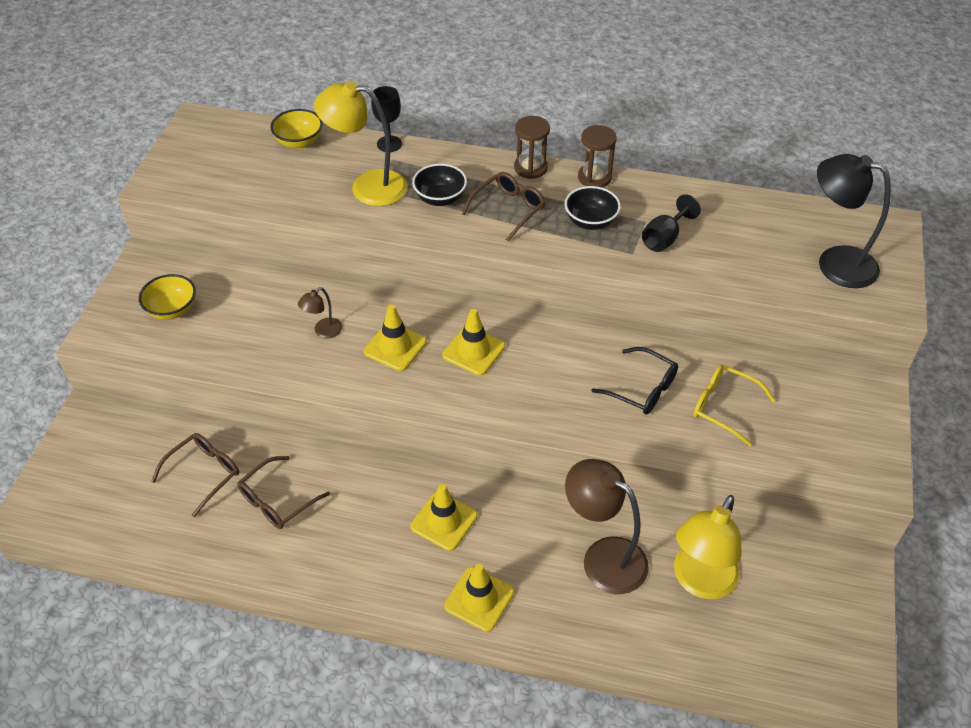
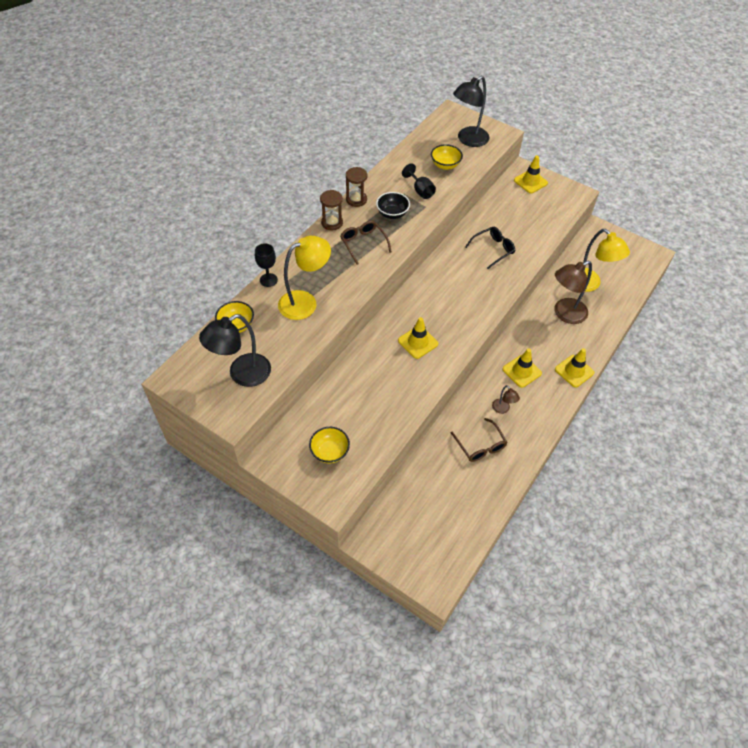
camera: 70 degrees left, 5 degrees up
(204, 474) = (446, 480): brown glasses -> none
(223, 171) = (242, 374): none -> black lamp
(323, 331) = (389, 374): brown lamp -> brown lamp (502, 409)
(367, 187) = (305, 302): yellow lamp -> yellow lamp turned 150 degrees counterclockwise
(440, 198) = (336, 271): black bowl -> none
(473, 351) = (437, 308): yellow traffic cone -> yellow traffic cone (530, 182)
(723, 407) = (516, 225): yellow glasses -> none
(747, 251) = (445, 165): none -> yellow bowl

